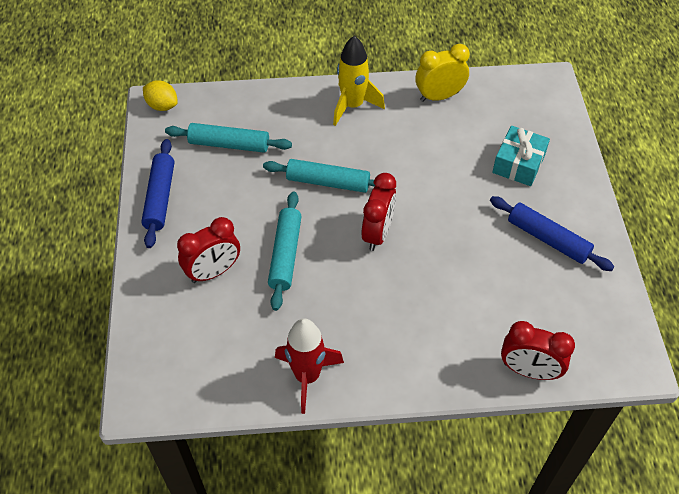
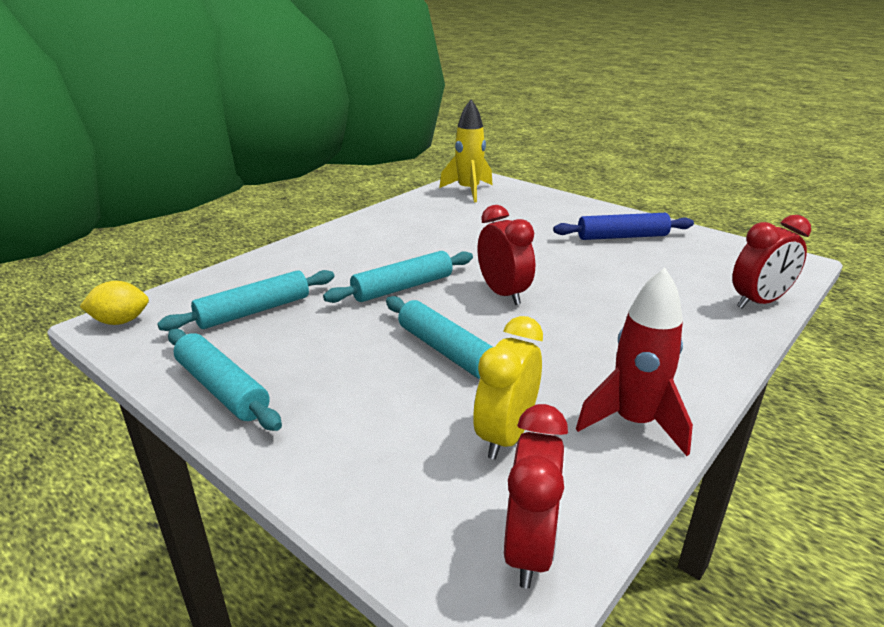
camera: 45 degrees left, 25 degrees down
(160, 198) = (222, 389): blue rolling pin -> turquoise rolling pin
(213, 272) = (390, 409): red clock -> red clock (529, 548)
(352, 106) = (347, 240): yellow rocket -> yellow rocket (468, 191)
(439, 96) = (412, 210): yellow clock -> yellow clock (505, 436)
(518, 164) = (531, 215): turquoise gift -> none

